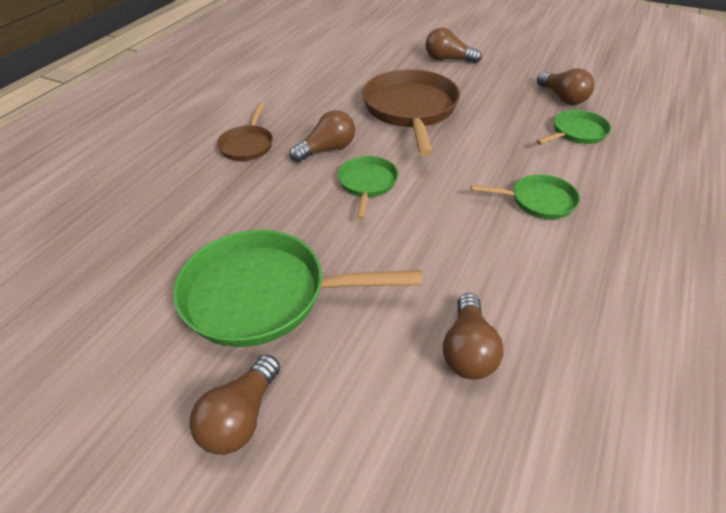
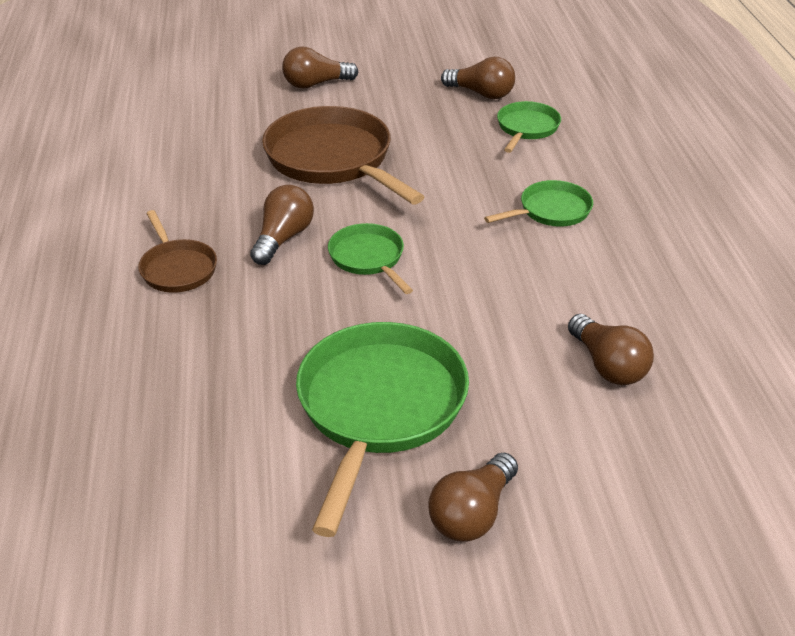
camera: 35 degrees left, 5 degrees down
(241, 417) = (472, 513): brown light bulb -> brown light bulb turned 45 degrees clockwise
(264, 295) = (379, 408): green pan -> green pan turned 135 degrees clockwise

